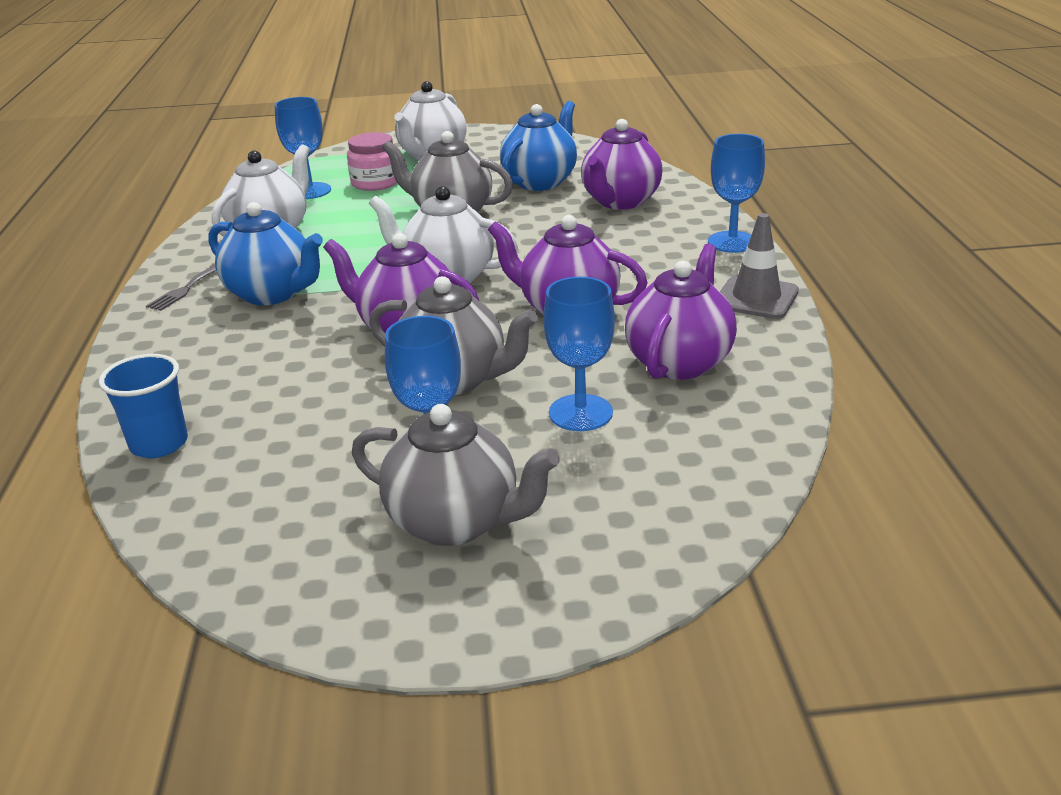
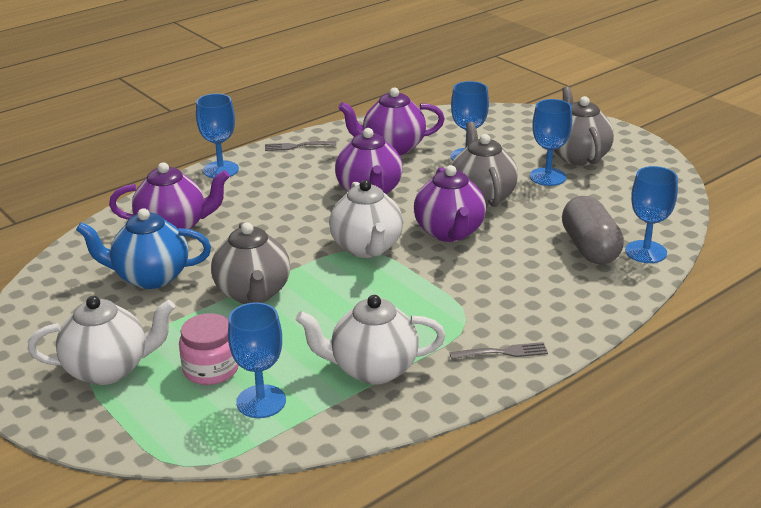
camera: 125 degrees left, 0 degrees up
(159, 444) = (646, 252): blue cup -> blue goblet
(234, 406) = (590, 248): none -> grey capsule
(272, 294) = (466, 306): blue teapot -> none
(756, 298) = (297, 146): grey traffic cone -> grey fork

